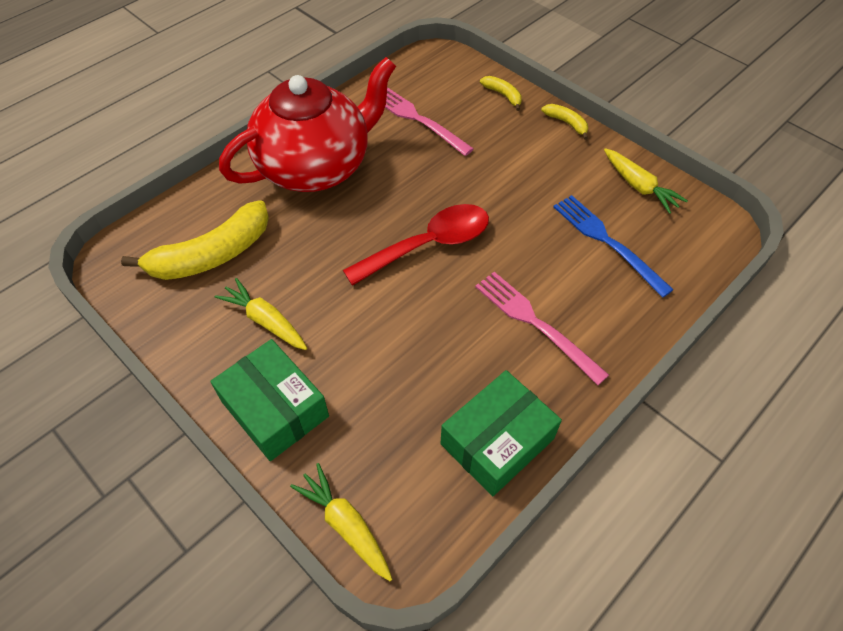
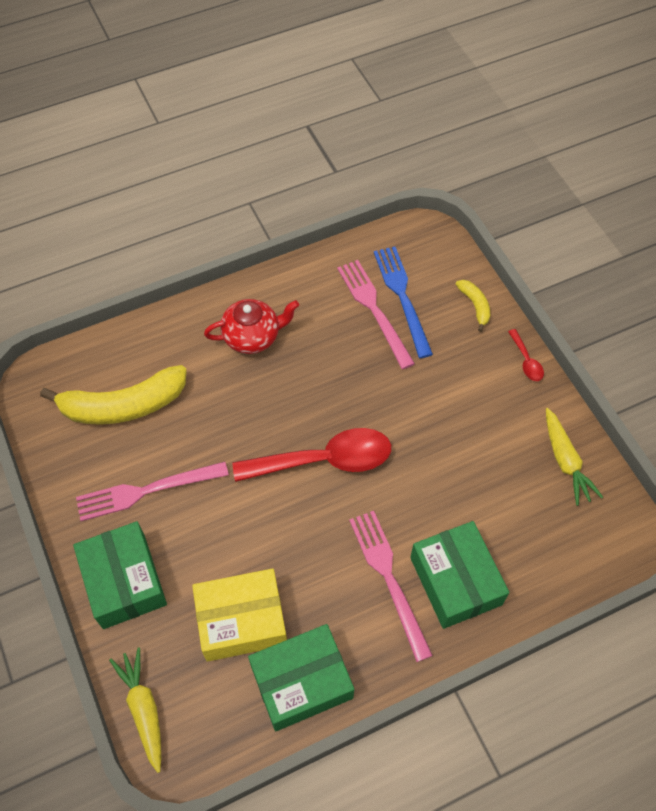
camera: 20 degrees right, 5 degrees up
(265, 320) = (146, 491): yellow carrot -> pink fork
(316, 167) = (252, 337): red teapot -> red teapot, size x0.49
(412, 405) = (241, 620): none -> yellow box
(566, 123) = (526, 361): yellow banana -> red spoon
(596, 306) = (455, 581): none -> green box
(607, 241) = (500, 514): blue fork -> blue fork (402, 296)

